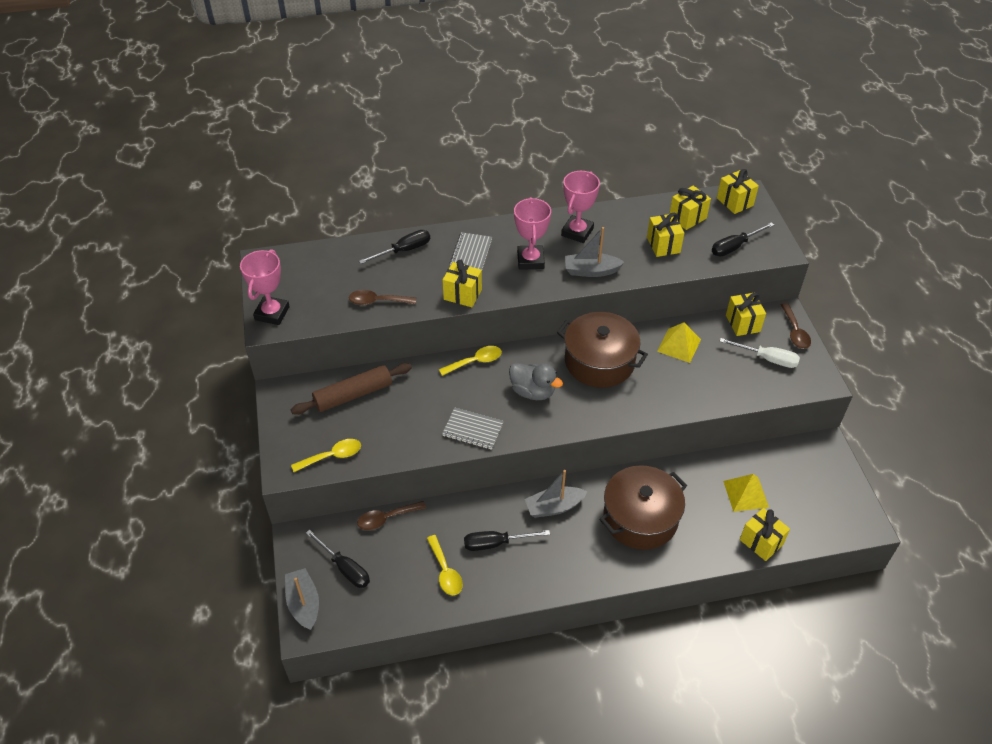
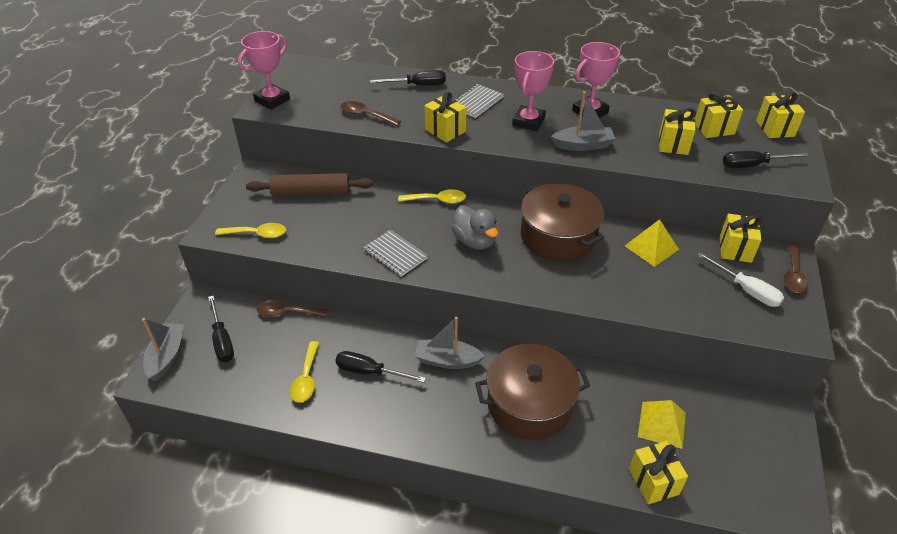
camera: 25 degrees right, 5 degrees down
(591, 271) = (583, 145): grey boat -> grey boat turned 150 degrees clockwise

